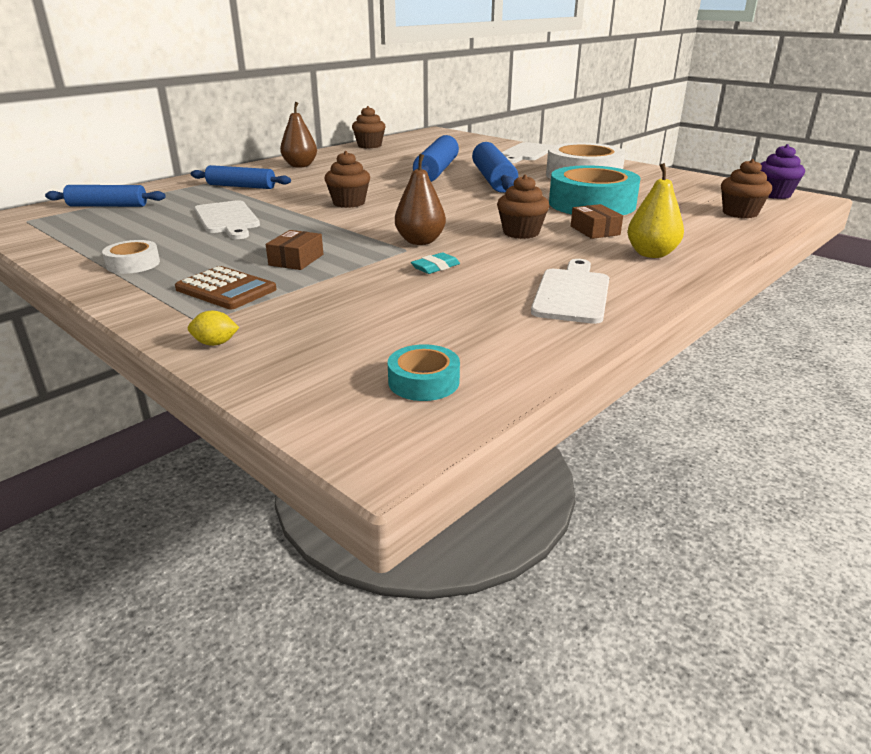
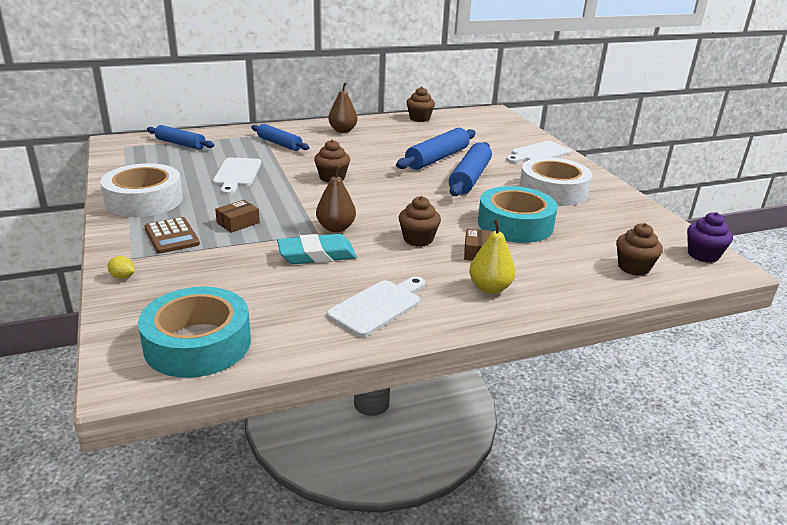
camera: 25 degrees right, 0 degrees up
(133, 264) = (144, 200): white tape -> white tape, size x2.16
(423, 381) = (198, 343): turquoise tape -> turquoise tape, size x2.16
(435, 267) = (317, 255): turquoise eraser -> turquoise eraser, size x2.01

